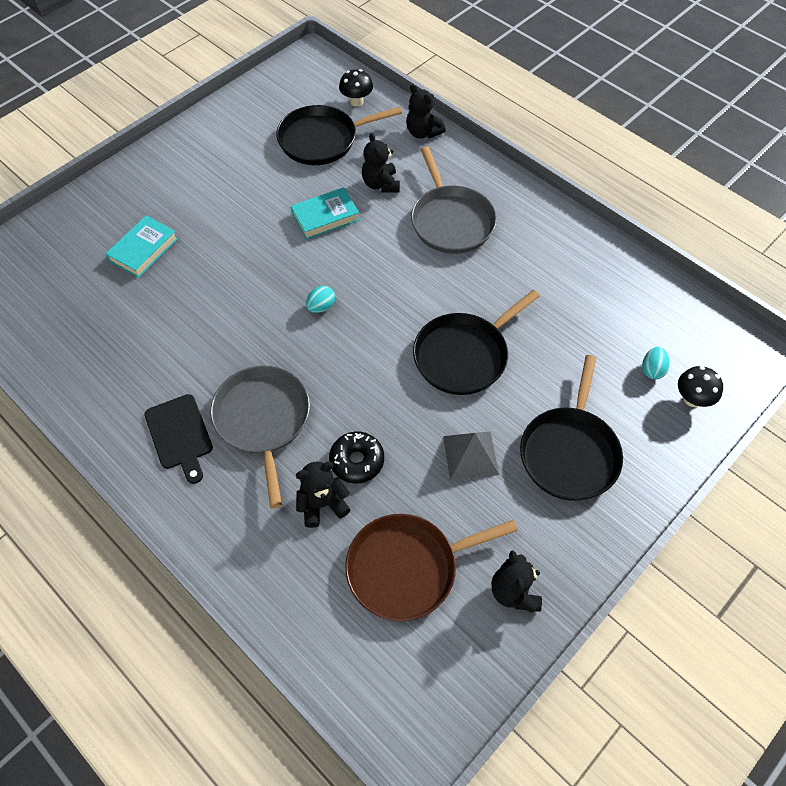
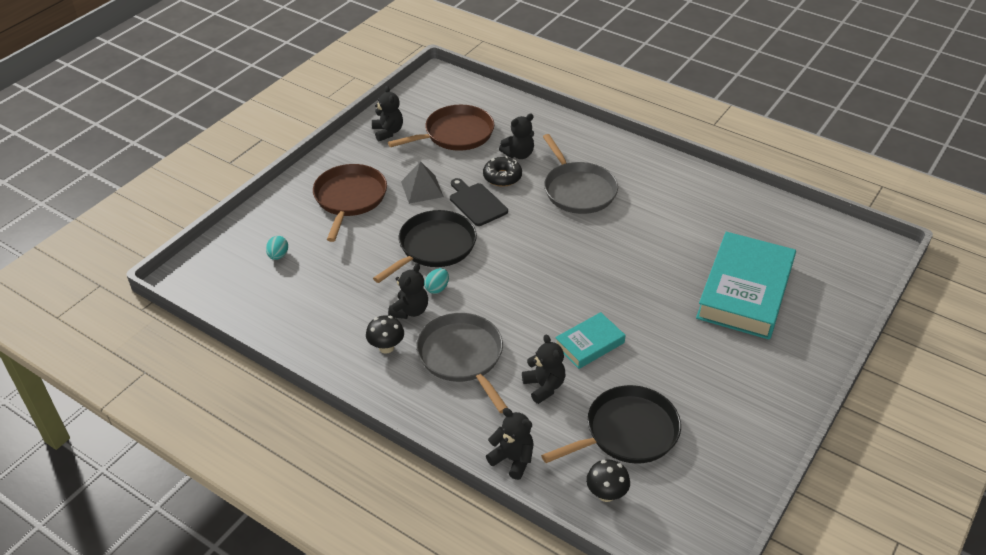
camera: 170 degrees right, 15 degrees down
(143, 250) = (744, 291): turquoise book -> turquoise book, size x1.98
(180, 435) = (633, 176): black cutting board -> black cutting board (476, 203)
(321, 307) = (563, 266): turquoise egg -> turquoise egg (437, 288)
(498, 276) = (410, 311): none -> black teddy bear
(569, 452) = (349, 198): black pan -> brown pan
(692, 399) = (250, 240): black mushroom -> black mushroom (386, 347)

